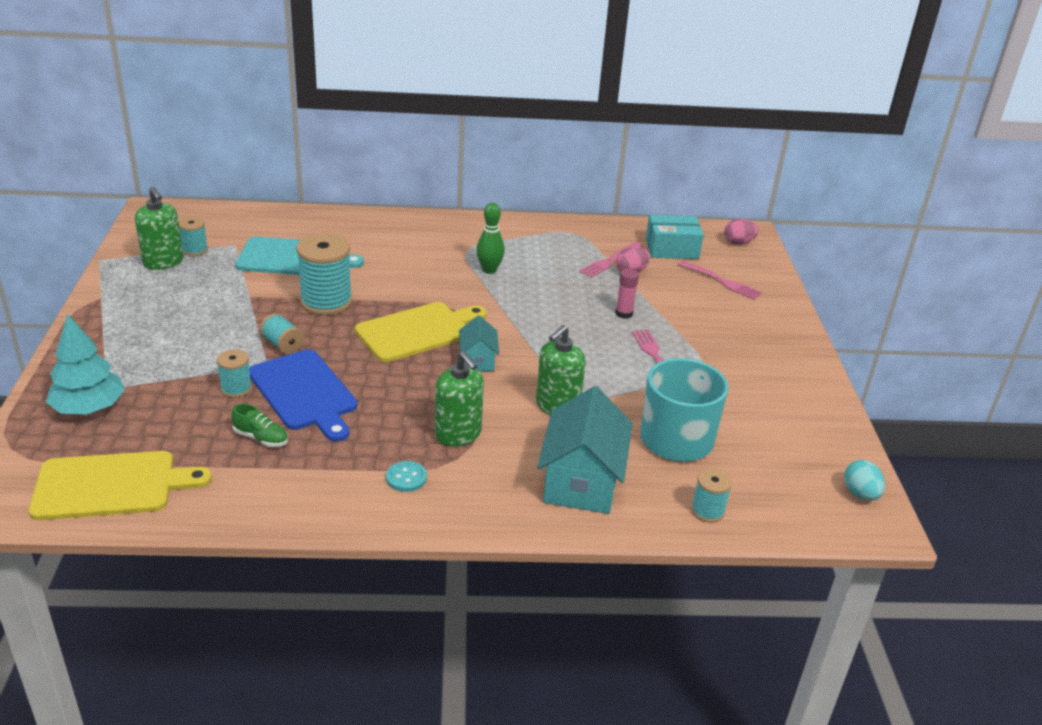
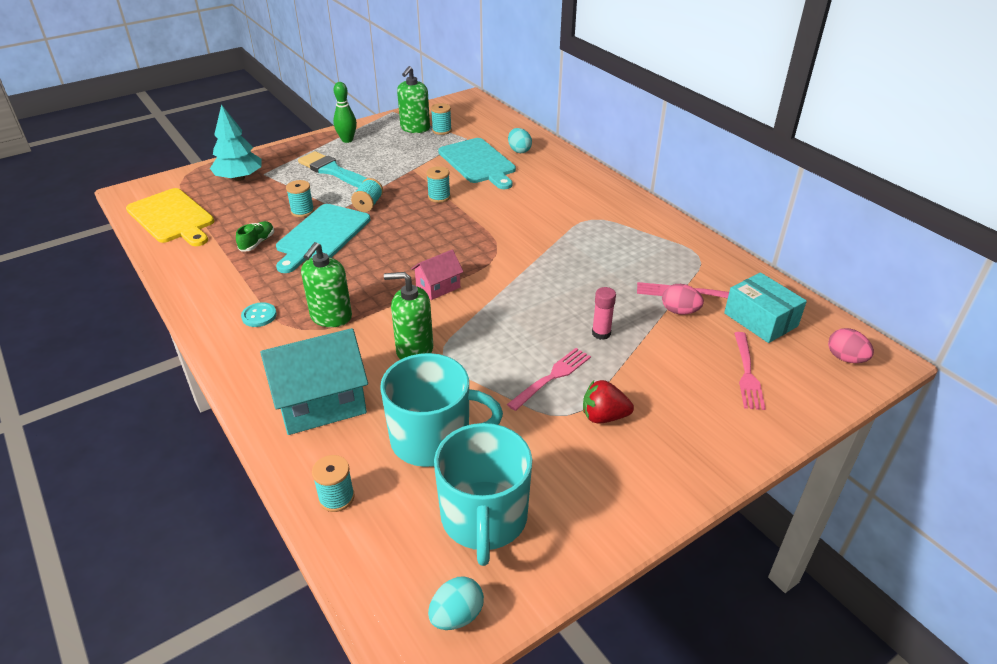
camera: 60 degrees right, 5 degrees up
(177, 341) = (333, 171): none -> turquoise brush
(261, 438) = (257, 243): green shoe -> green shoe turned 150 degrees counterclockwise
(303, 230) = (519, 150): none -> turquoise egg
(304, 392) = (322, 236): blue cutting board -> turquoise cutting board
(326, 302) = (439, 197): turquoise spool -> turquoise spool, size x0.52
(418, 331) = (446, 246): yellow cutting board -> none
(478, 360) = (438, 287): turquoise house -> pink house
(489, 270) = (575, 240): green bowling pin -> green bowling pin (347, 140)
(717, 354) = (604, 416): none -> red strawberry
(780, 447) = (484, 518): none -> turquoise mug

